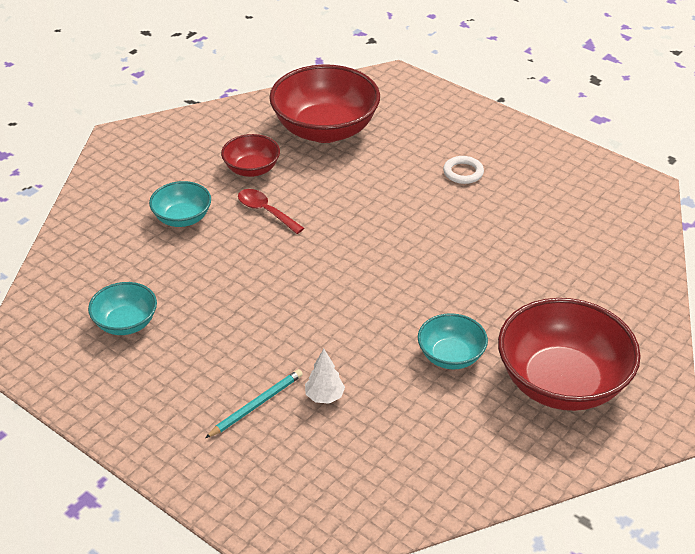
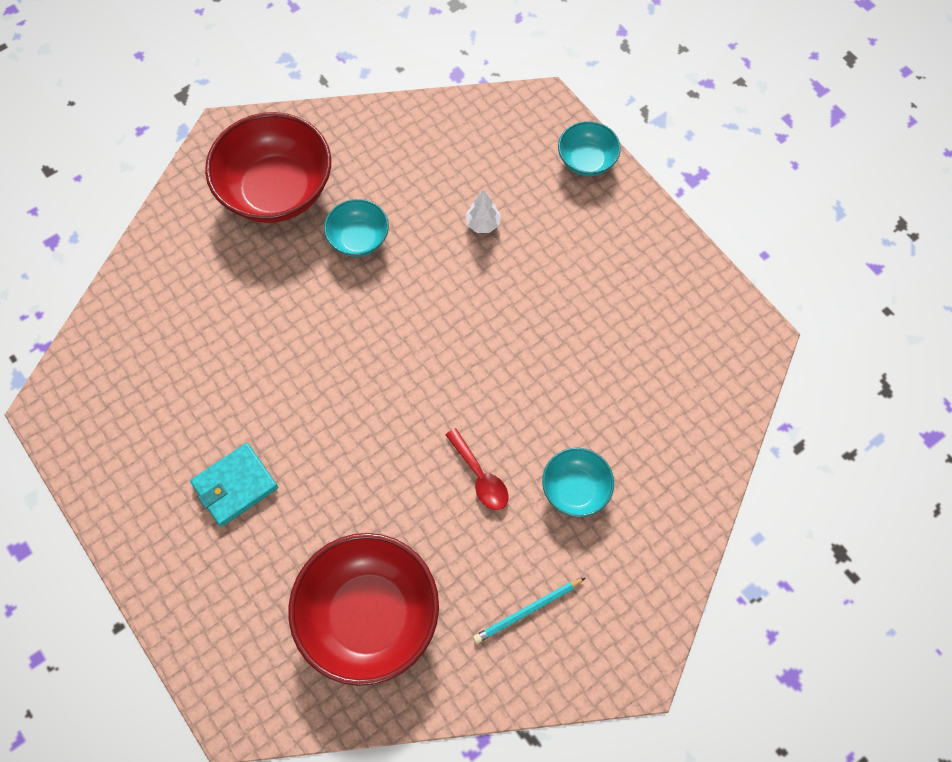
camera: 165 degrees left, 25 degrees up
(126, 323) = (650, 348): turquoise bowl -> turquoise bowl (586, 160)
(251, 169) = (480, 557): red bowl -> none
(256, 405) = (543, 229): turquoise pencil -> turquoise pencil (527, 611)
(463, 172) = (235, 486): white ring -> turquoise wallet

